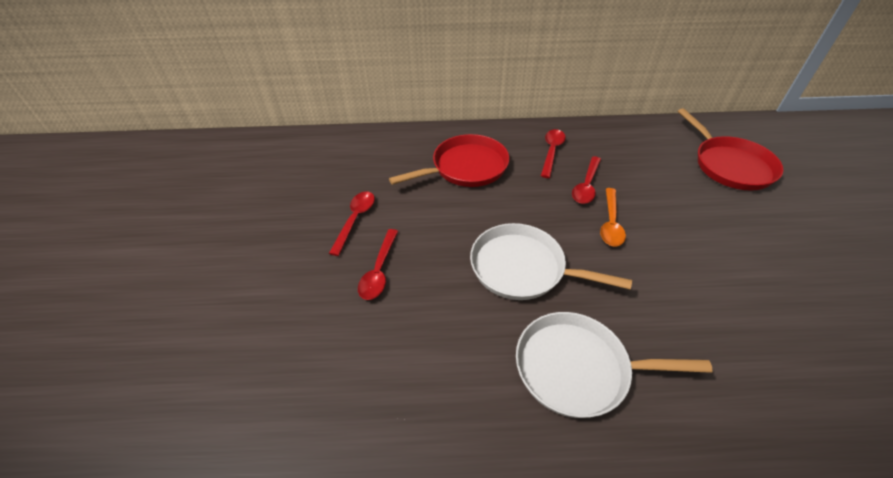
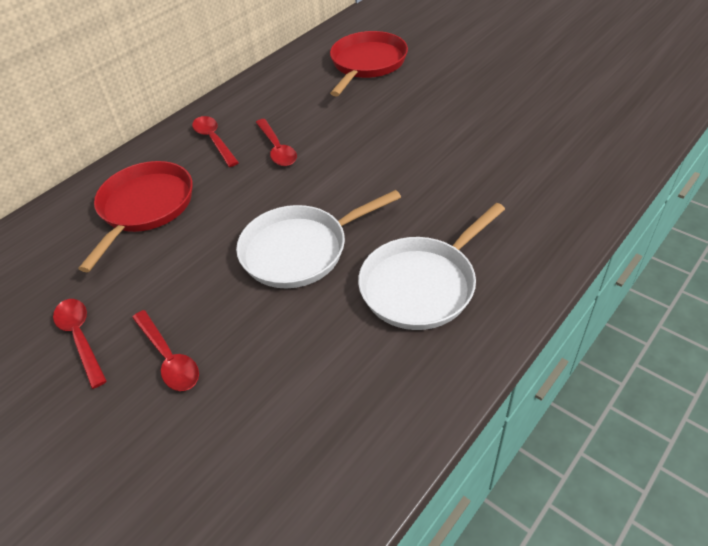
camera: 45 degrees left, 0 degrees up
(610, 223) = (329, 165): orange spoon -> none
(730, 165) = (367, 63): red pan -> red pan turned 90 degrees counterclockwise

